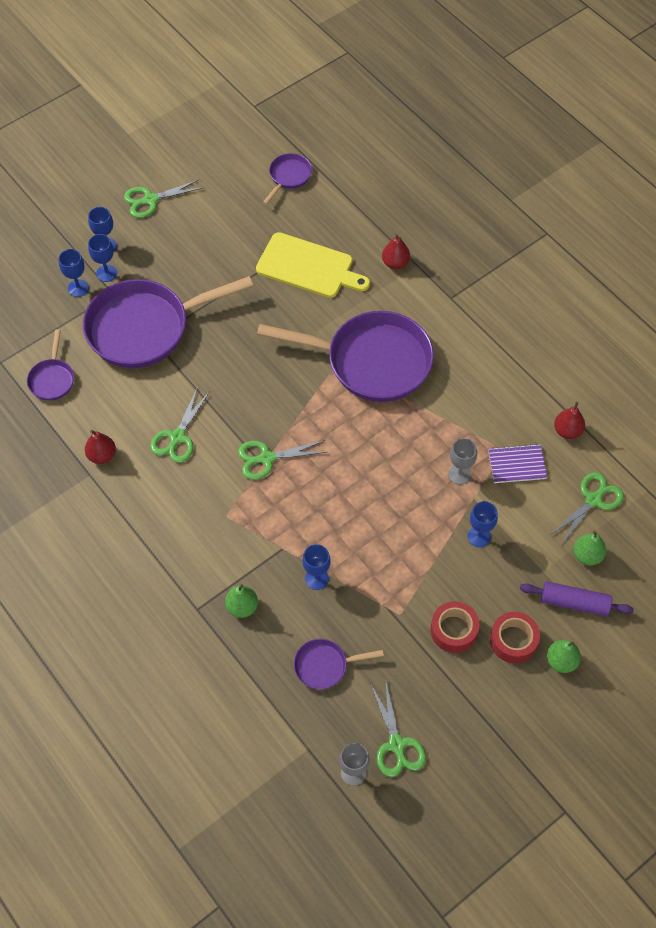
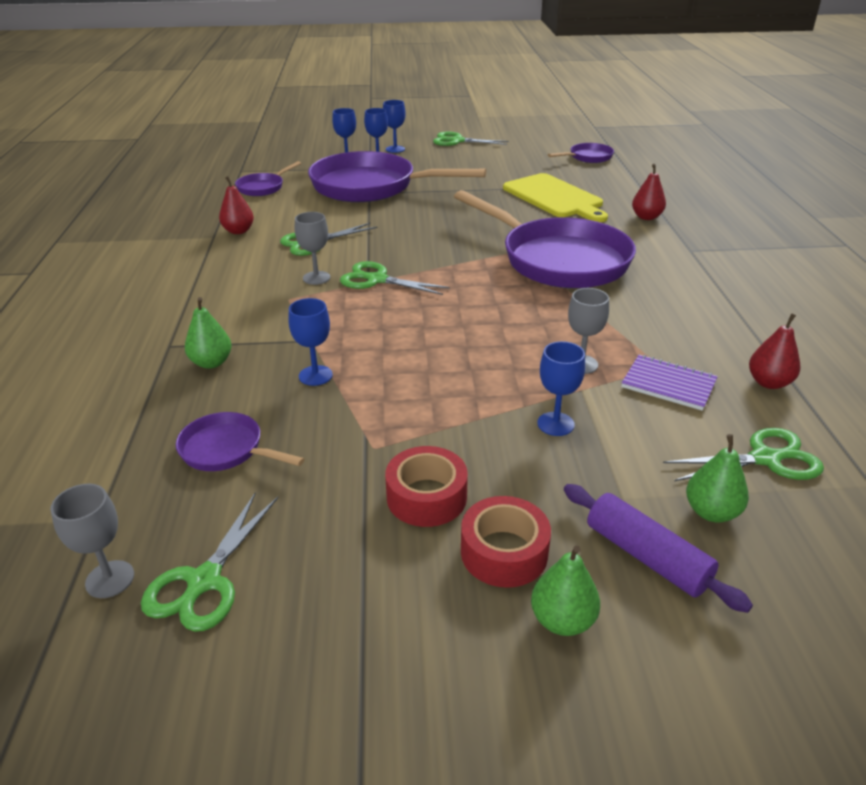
camera: 35 degrees right, 25 degrees down
(222, 481) = (316, 278): none -> grey goblet

